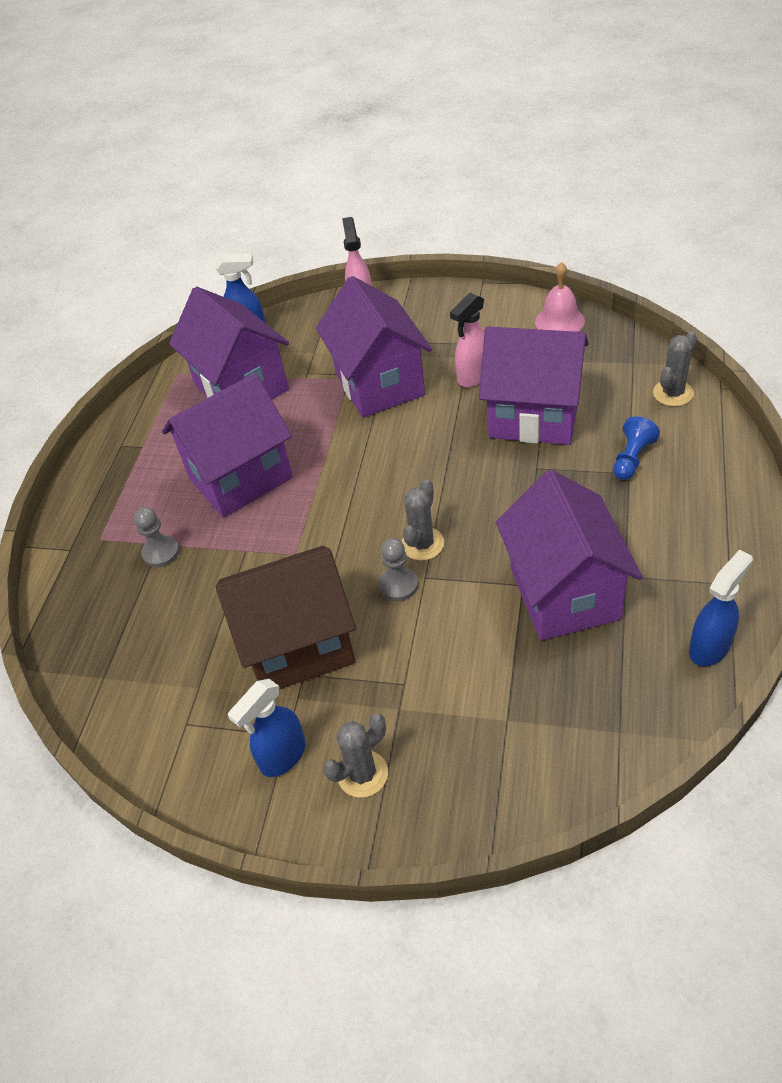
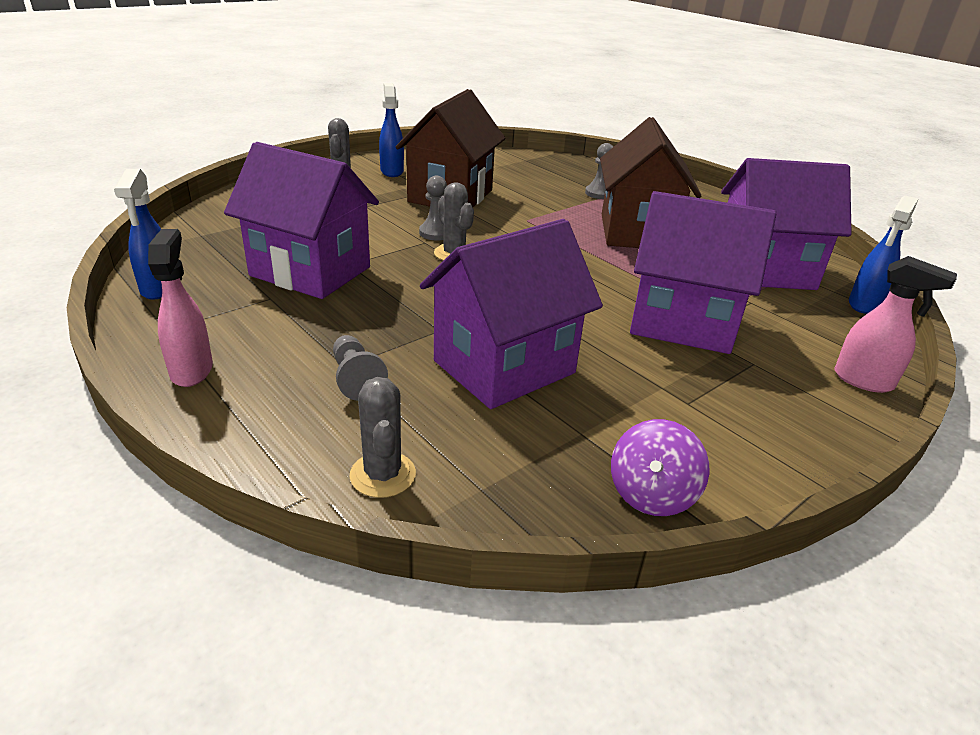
camera: 120 degrees right, 15 degrees down
(240, 478) = (637, 232): purple house -> brown house
(473, 377) = (621, 371): pink spray bottle -> pink spray bottle (192, 370)
(559, 321) = (652, 494): pink bell -> purple spinning top
(632, 458) = (356, 379): blue pawn -> grey pawn

